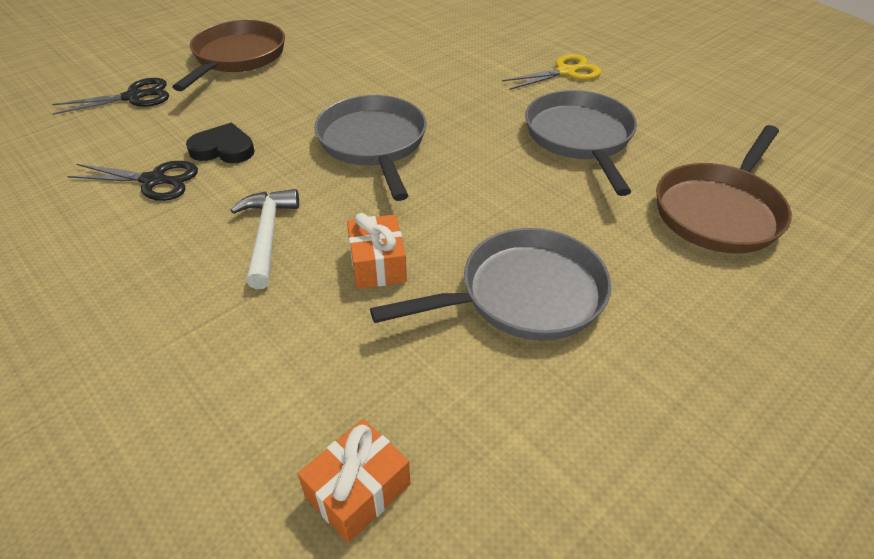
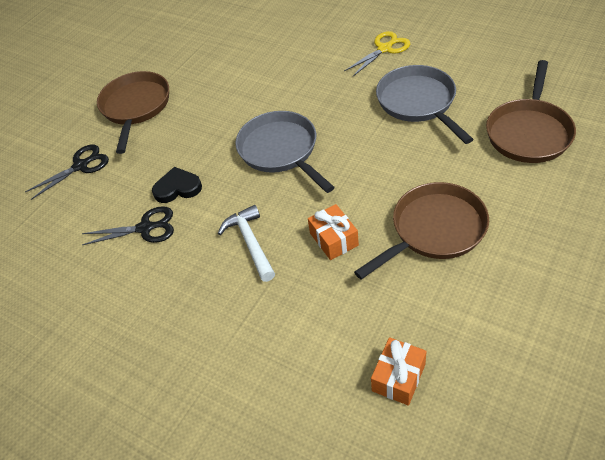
camera: 10 degrees left, 5 degrees up
(523, 295) = (434, 230): grey pan -> brown pan

